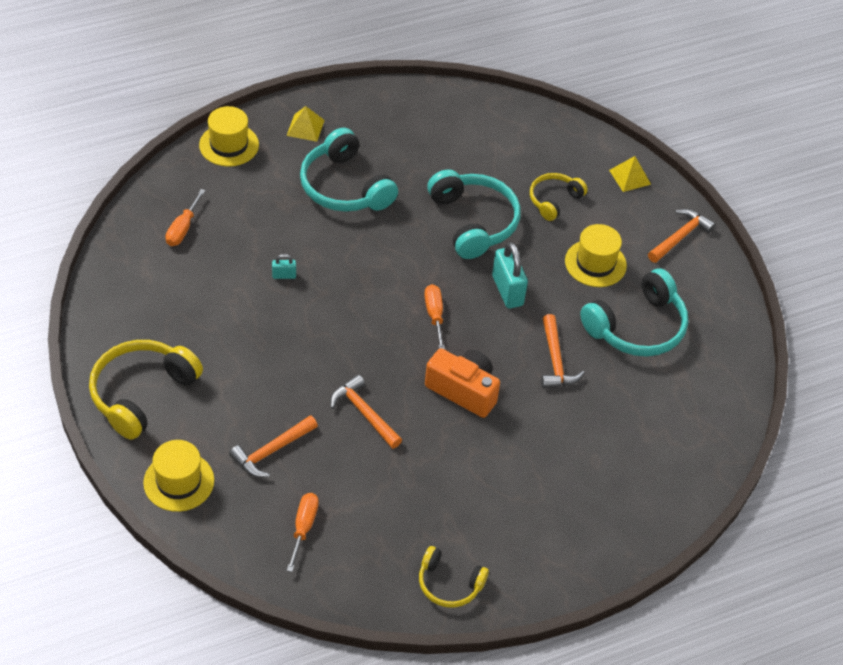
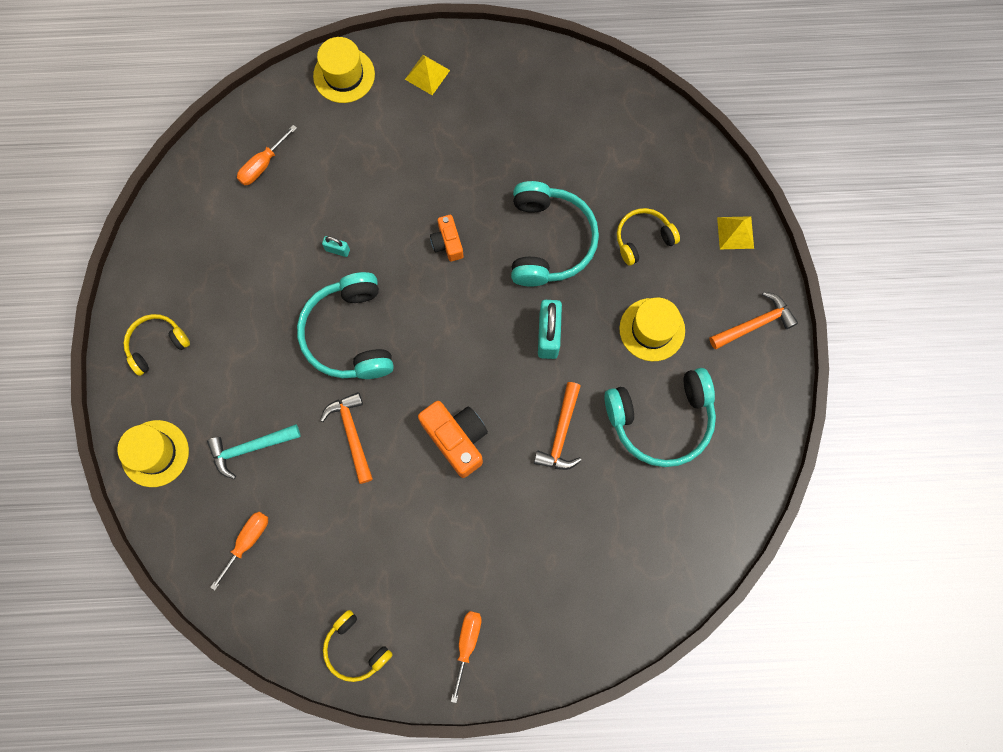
camera: 25 degrees right, 25 degrees up
(141, 393) = (157, 345): yellow headphones -> yellow headphones, size x0.58
(271, 451) = (250, 448): orange hammer -> turquoise hammer
(344, 187) = (437, 160): turquoise headphones -> turquoise headphones (349, 334)
(383, 245) = (447, 243): none -> orange camera
(434, 315) = (464, 342): orange screwdriver -> orange screwdriver (467, 644)

